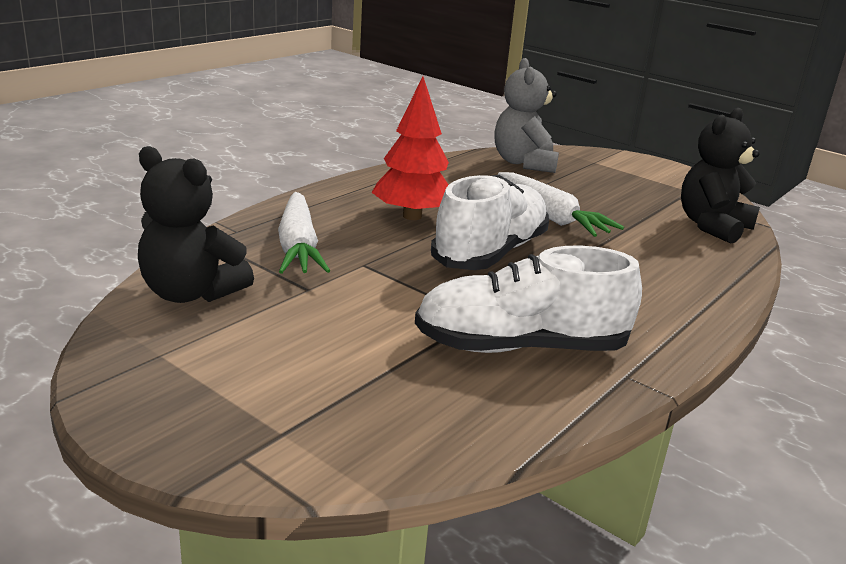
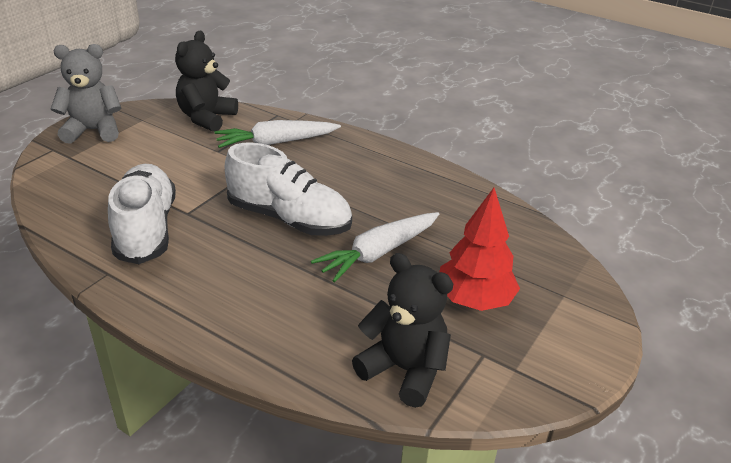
camera: 85 degrees right, 10 degrees up
(412, 216) = (346, 182): red tree -> red tree (474, 300)
(524, 163) = (517, 242): grey teddy bear -> grey teddy bear (93, 131)

